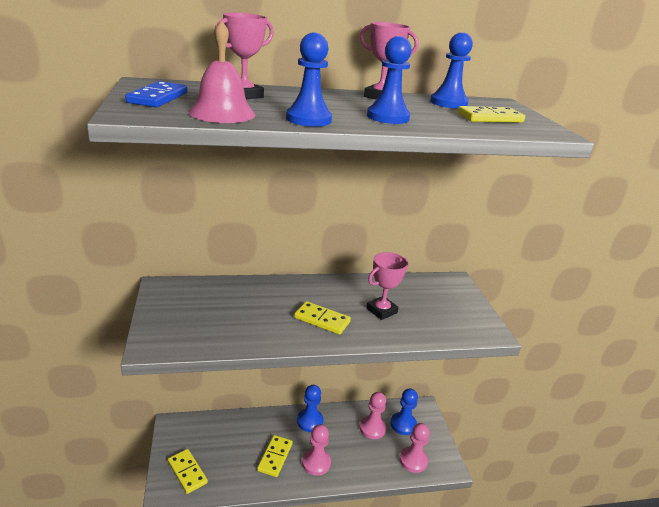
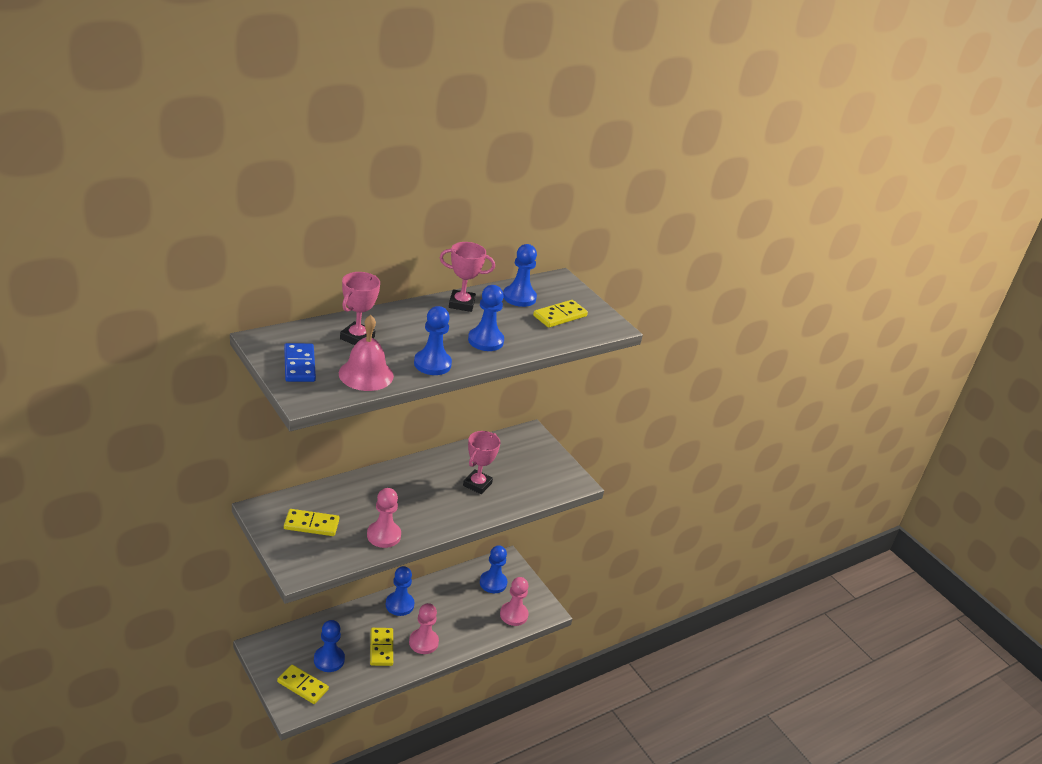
camera: 25 degrees left, 5 degrees up
(223, 454) = (329, 660): none -> blue pawn
(322, 320) = (430, 507): yellow domino -> yellow domino (311, 524)
(372, 428) = (464, 595): pink pawn -> pink pawn (383, 535)

